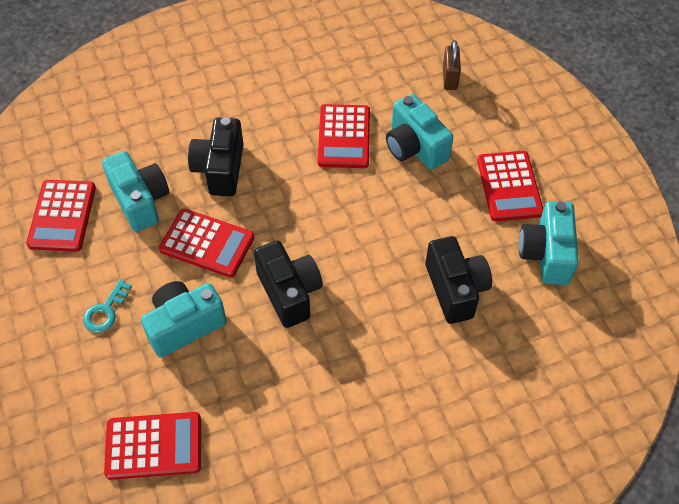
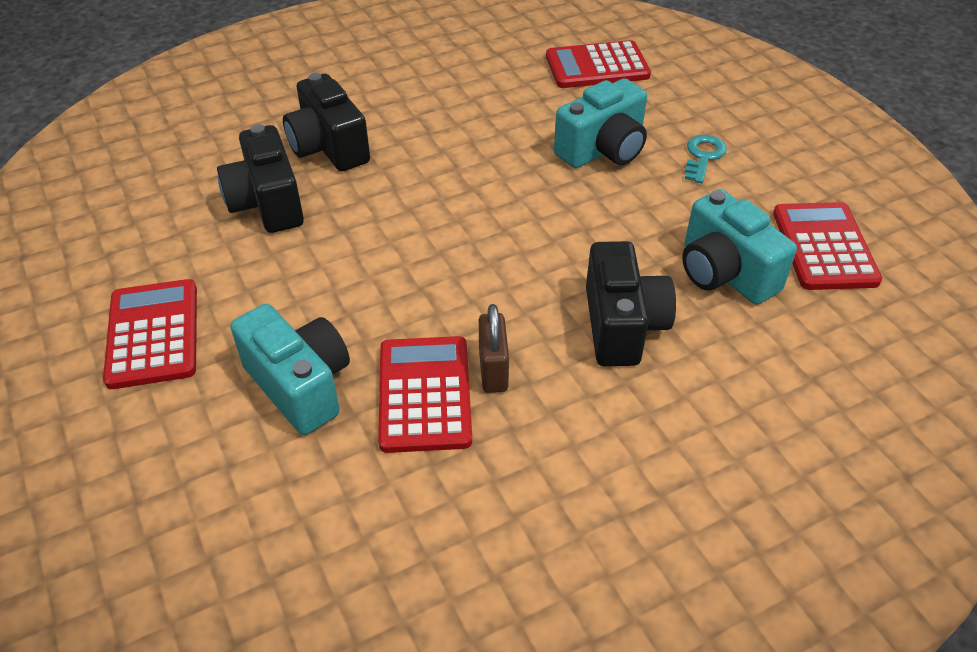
camera: 175 degrees right, 10 degrees down
(207, 243) = (606, 229): red calculator -> none
(289, 292) = (483, 187): black camera -> black camera (328, 147)
(450, 78) = (210, 536): brown padlock -> brown padlock (493, 370)
(546, 254) = (130, 249): turquoise camera -> none

